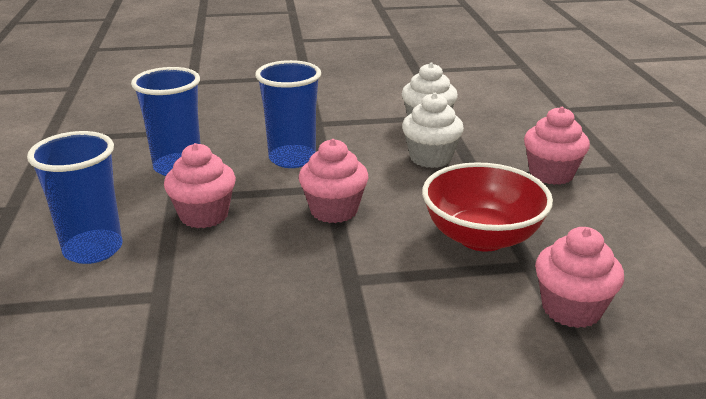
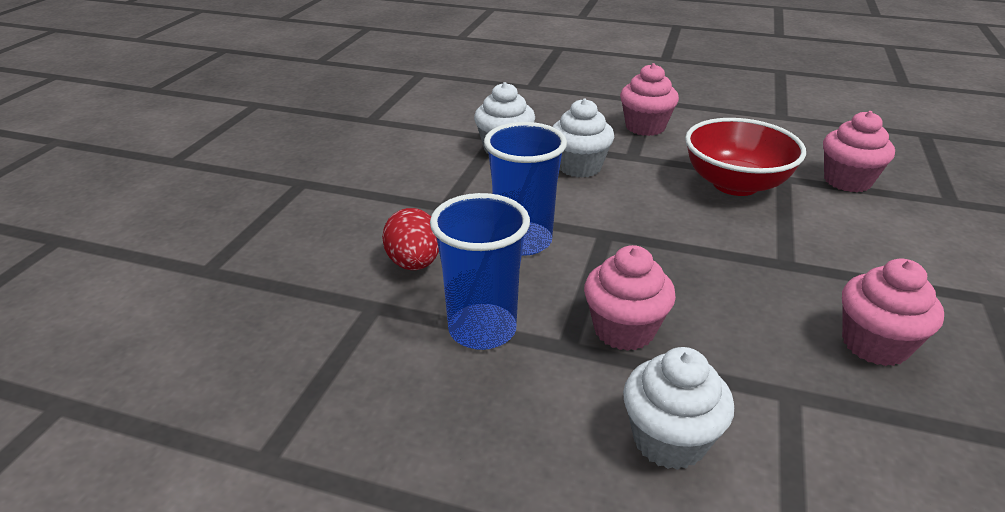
camera: 65 degrees left, 5 degrees up
(93, 249) = (669, 440): blue cup -> white cupcake
(237, 130) = (414, 263): none -> red egg
(334, 210) = (655, 242): pink cupcake -> pink cupcake (874, 344)

